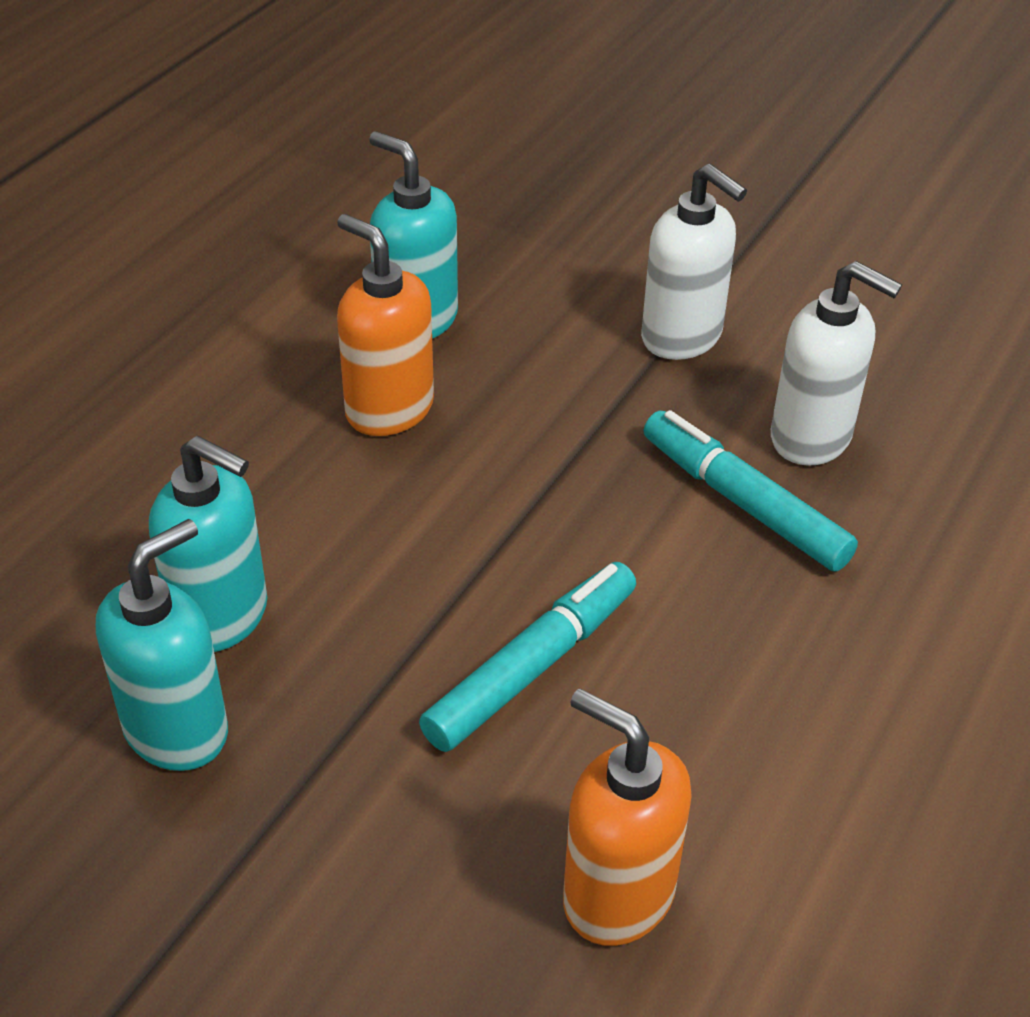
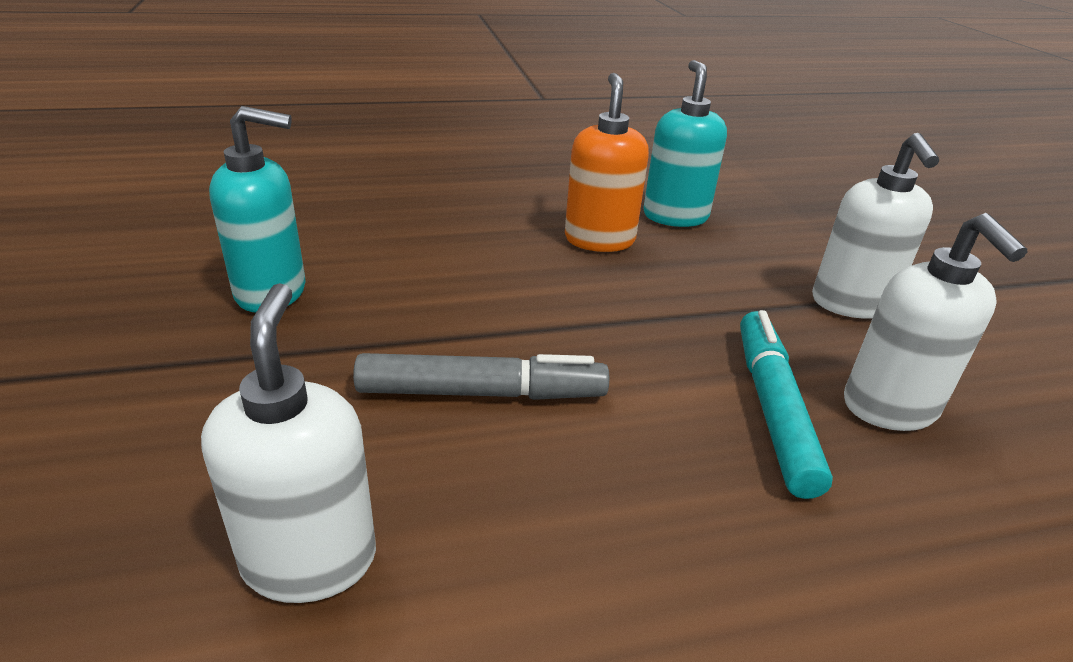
camera: 45 degrees right, 10 degrees down
(221, 616) = (373, 265): turquoise soap dispenser -> none
(531, 667) = (481, 392): turquoise marker -> grey marker
(617, 895) = (310, 559): orange soap dispenser -> white soap dispenser

